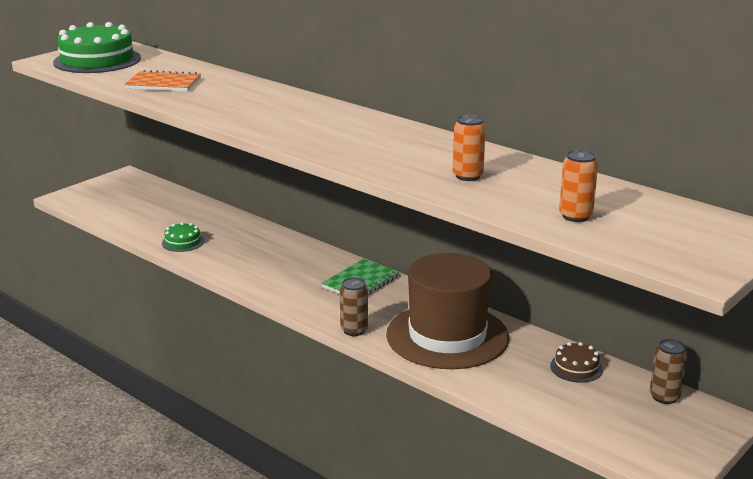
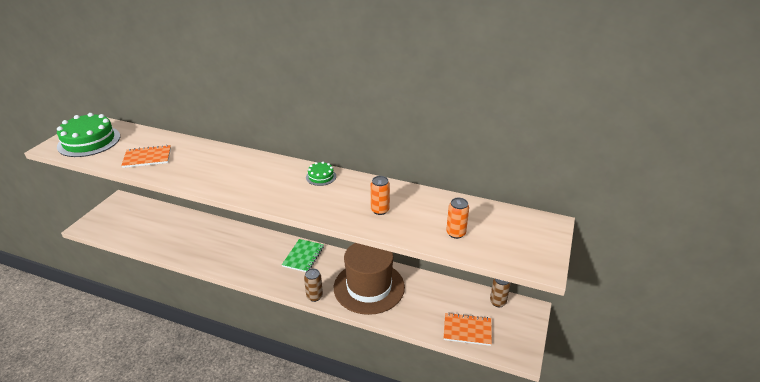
camera: 20 degrees left, 10 degrees up
(183, 242) = (180, 249): green cake -> green cake (321, 177)
(576, 368) = (446, 293): brown cake -> none
(588, 419) = (467, 330): none -> orange notebook

